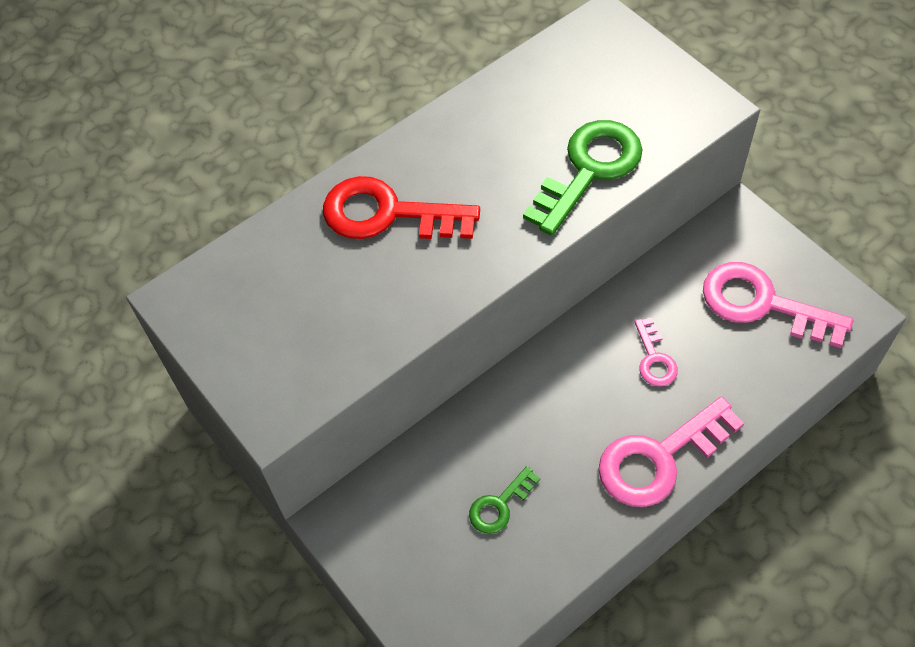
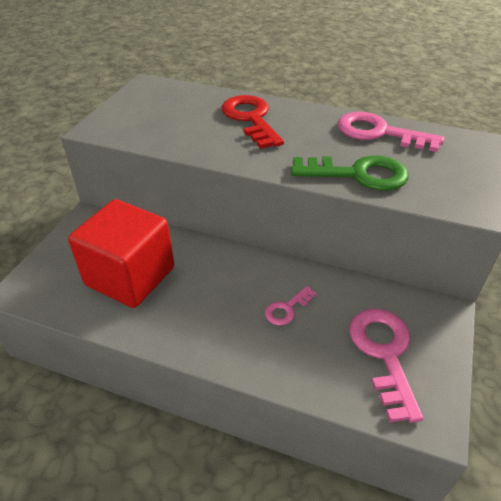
camera: 55 degrees right, 15 degrees down
(499, 505) = (130, 276): green key -> red cube
(659, 458) = (210, 342): pink key -> pink key (379, 133)

